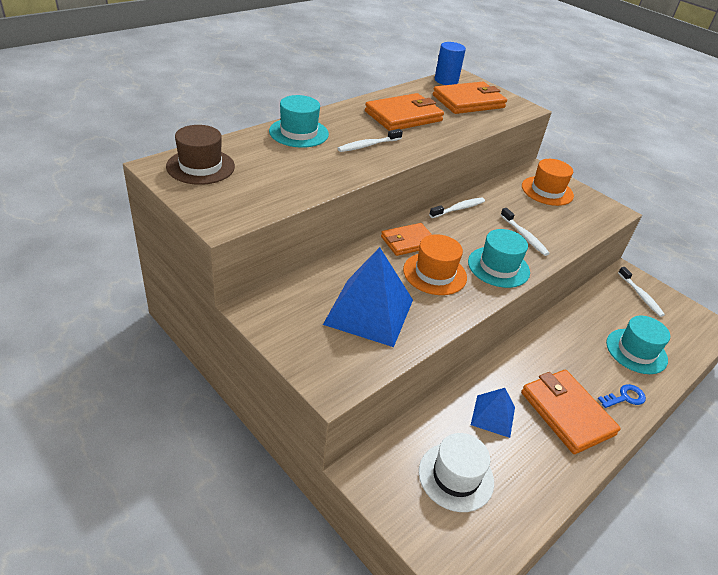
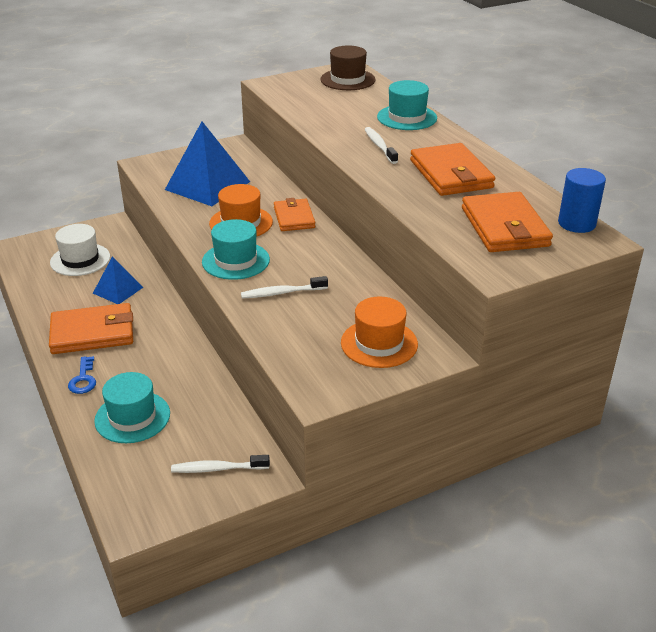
camera: 110 degrees right, 5 degrees down
(458, 209) = (346, 259): white toothbrush -> none

